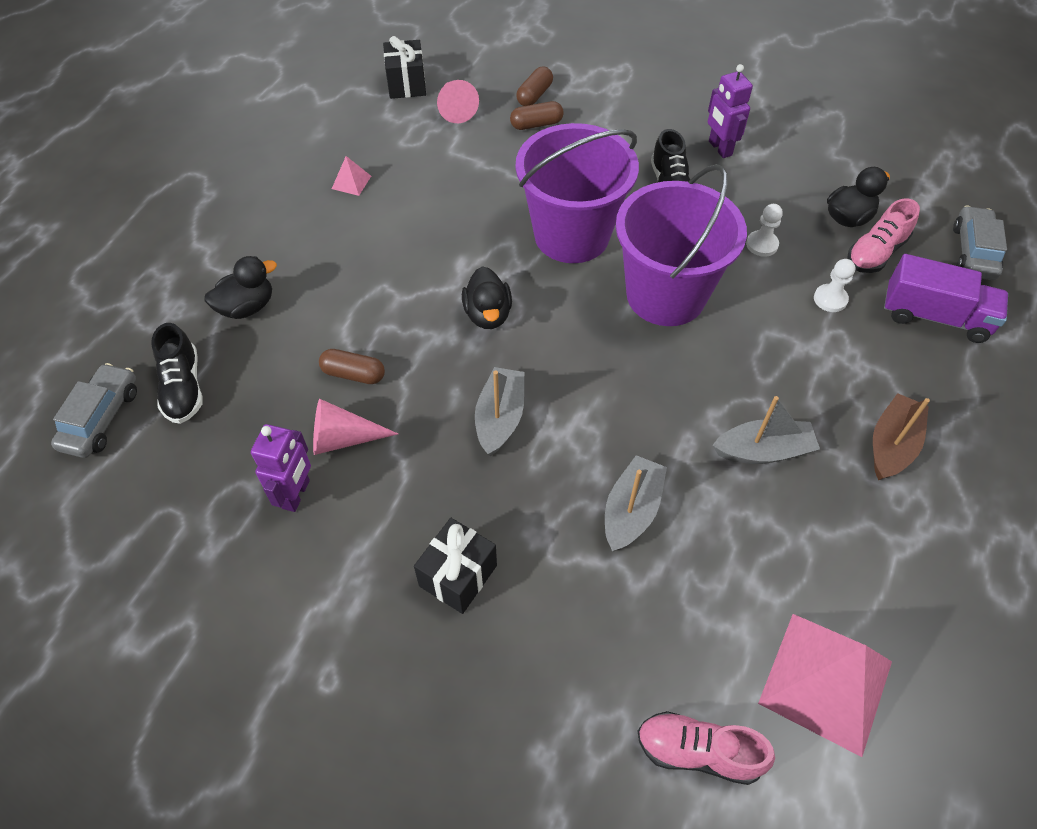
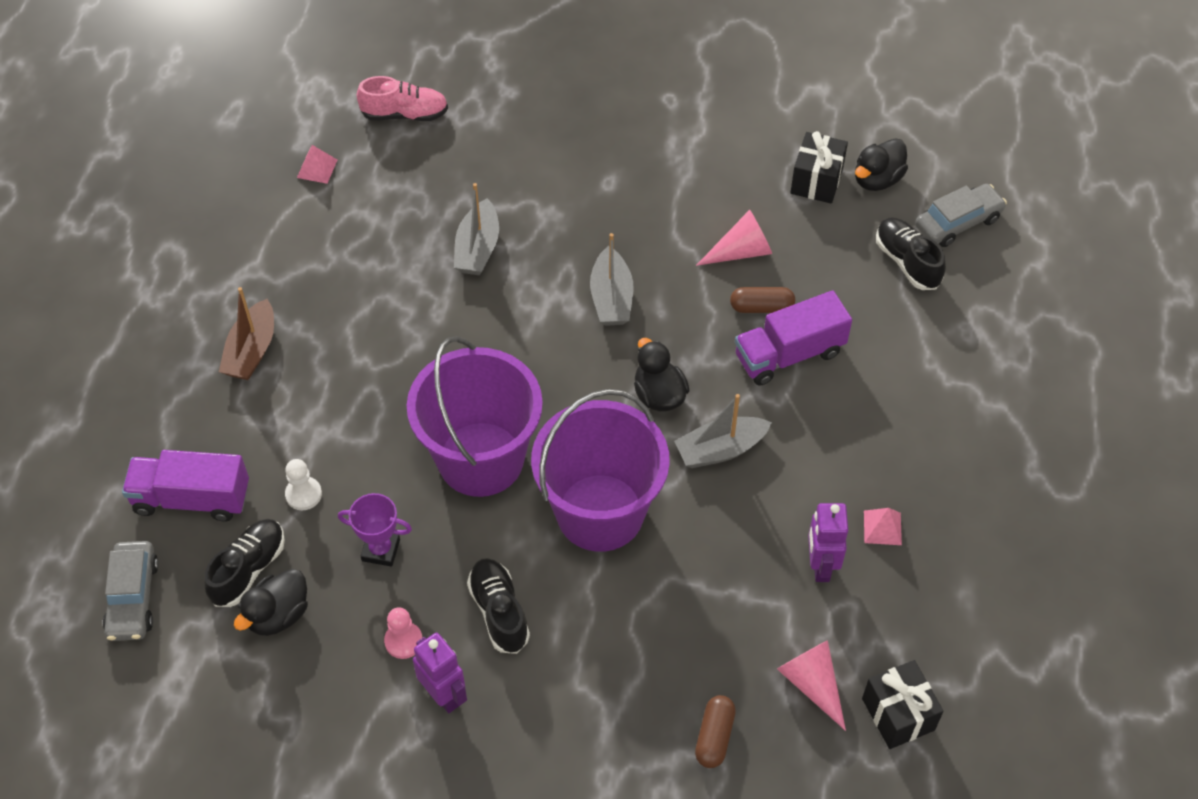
camera: 165 degrees right, 0 degrees up
(101, 418) = (958, 222): grey car -> grey car turned 120 degrees counterclockwise
(247, 307) = (901, 349): black duck -> black duck (877, 179)
(296, 494) = (756, 202): purple robot -> purple robot (820, 566)
(351, 324) = (789, 354): none -> purple truck
(458, 575) = (603, 176): black gift -> black gift (816, 181)
(536, 124) = (694, 680): brown capsule -> none
(747, 183) = (403, 641): none -> pink pawn
(762, 244) = (381, 550): white pawn -> purple trophy
(763, 451) = (369, 320): grey boat -> grey boat (720, 449)
(825, 682) = (317, 168): pink pyramid -> pink pyramid, size x0.42
(876, 253) = (248, 569): pink shoe -> black shoe

